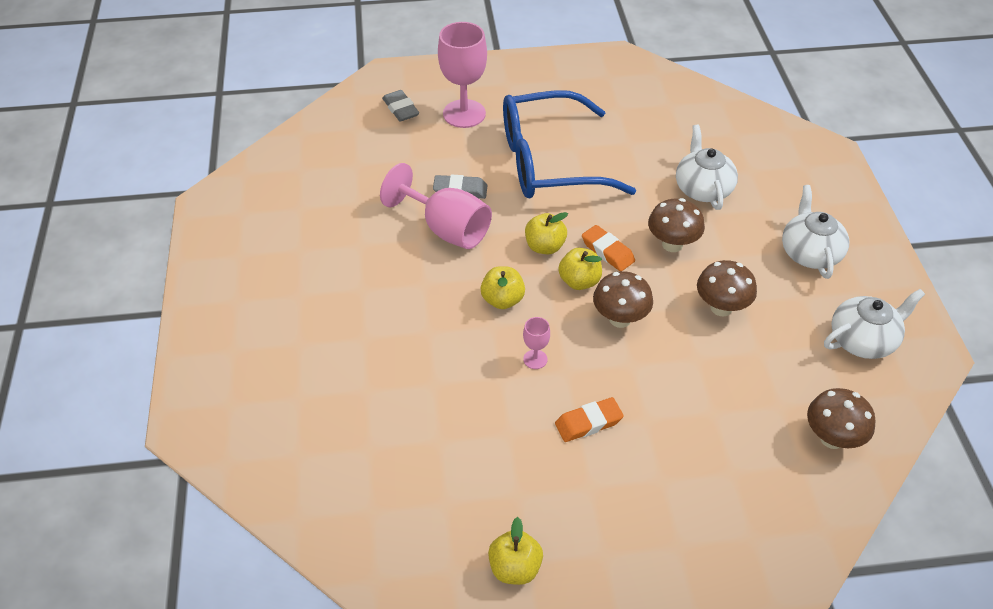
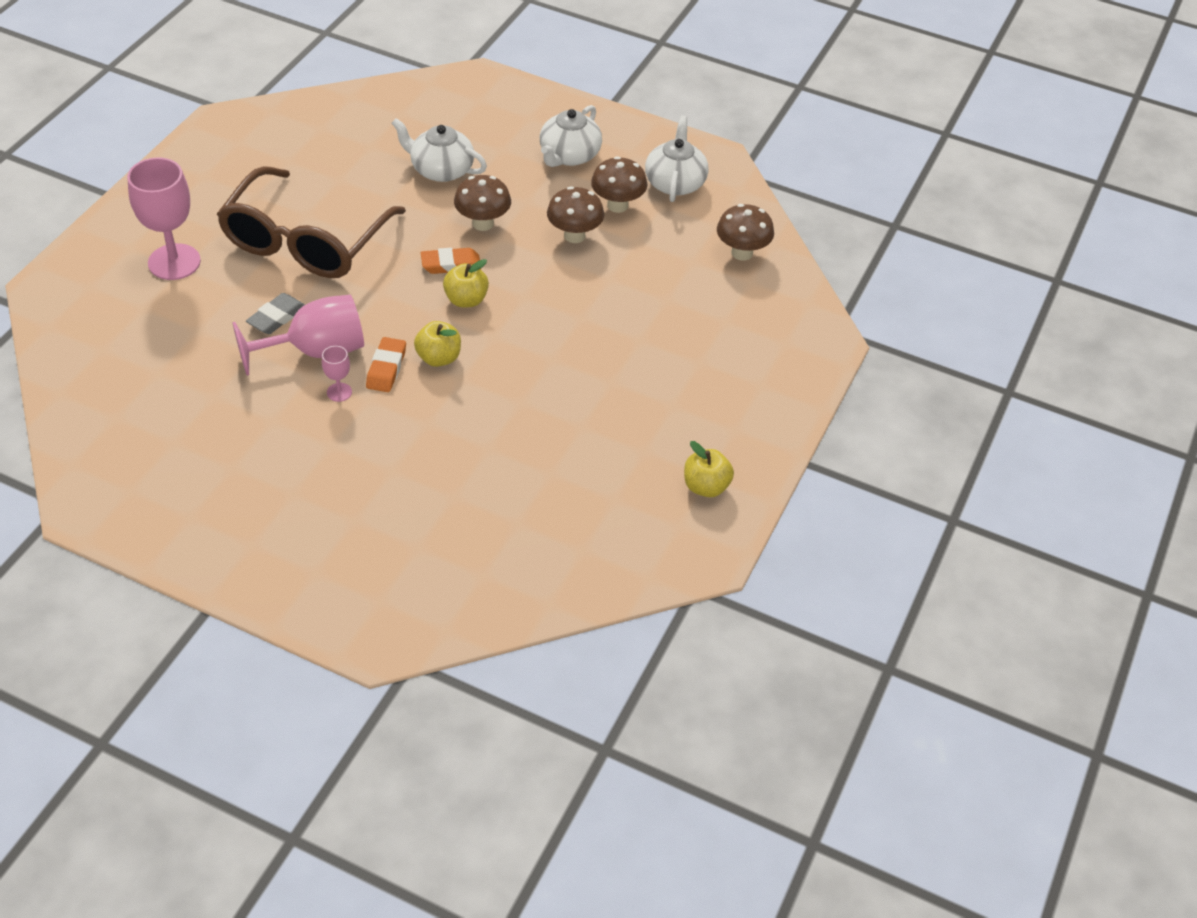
camera: 60 degrees left, 0 degrees up
(401, 109) = (112, 302): grey eraser -> none
(535, 359) = (522, 371): pink goblet -> pink goblet (339, 392)
(545, 246) = (405, 299): yellow apple -> none
(549, 162) = (306, 241): blue glasses -> brown glasses
(588, 423) = (613, 374): orange eraser -> orange eraser (386, 368)
(620, 319) = (529, 298): brown mushroom -> brown mushroom (617, 205)
(809, 253) = (569, 155): white teapot -> white teapot turned 90 degrees counterclockwise

